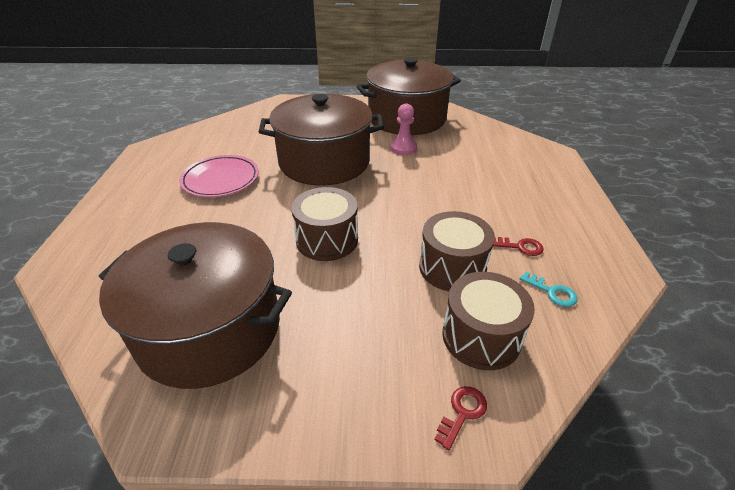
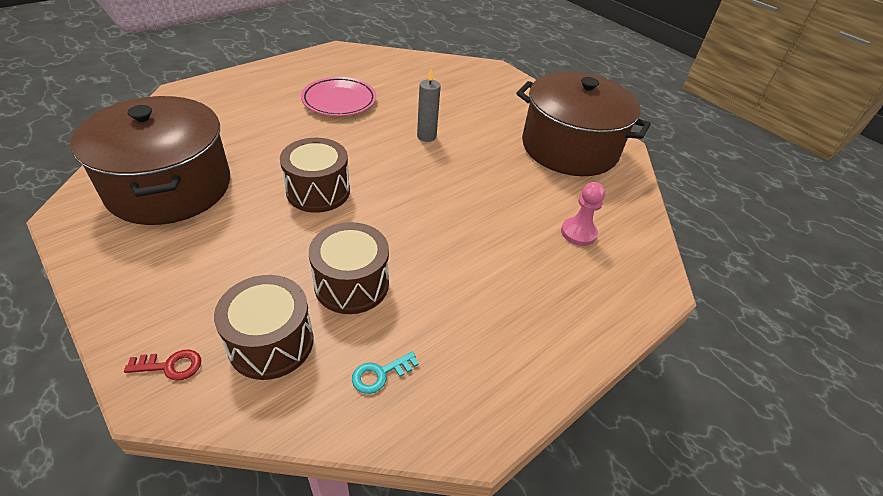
camera: 45 degrees right, 5 degrees up
(324, 162) = (426, 136): brown pot -> grey candle
(403, 148) = (511, 170): pink pawn -> pink pawn (578, 233)
(520, 247) = (432, 322): red key -> none
(552, 292) = (380, 374): turquoise key -> turquoise key turned 60 degrees clockwise

